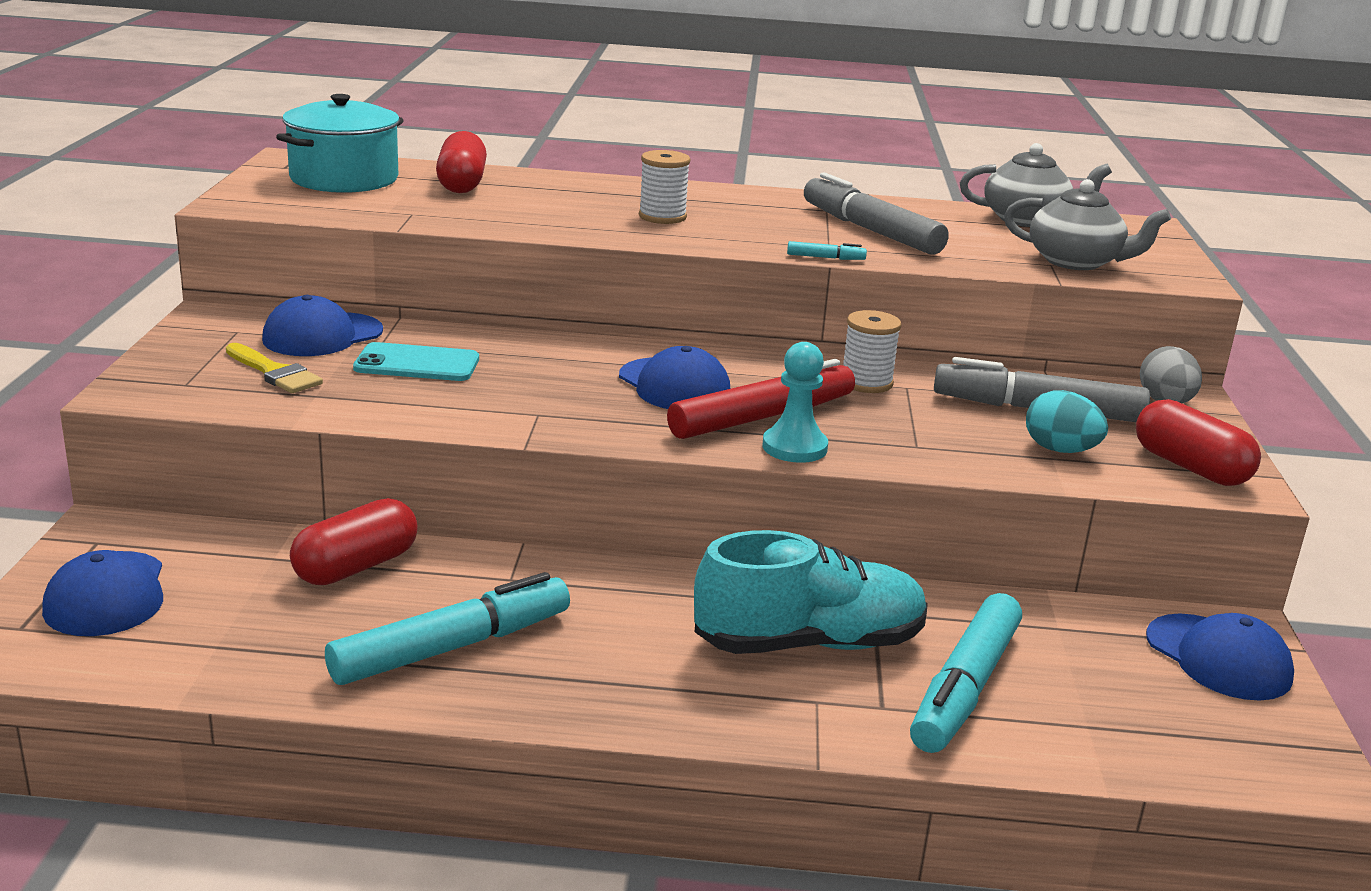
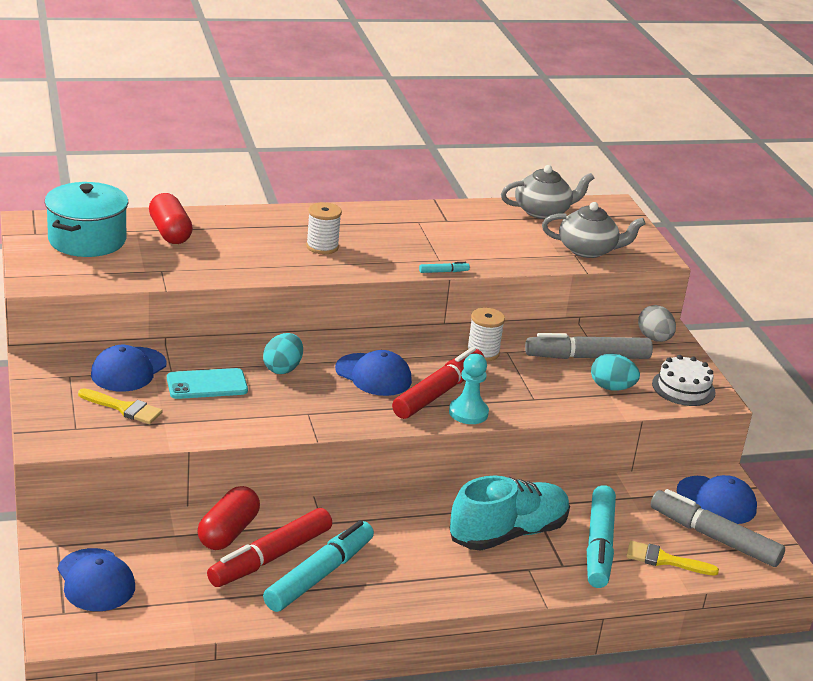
camera: 20 degrees left, 5 degrees up
(393, 610) = (270, 557): none -> red marker
(542, 361) = (282, 368): none -> turquoise egg
(870, 230) = (456, 239): grey marker -> grey marker (714, 537)
(1080, 732) = (664, 560): none -> yellow brush
(1190, 467) = (683, 388): red capsule -> white cake

